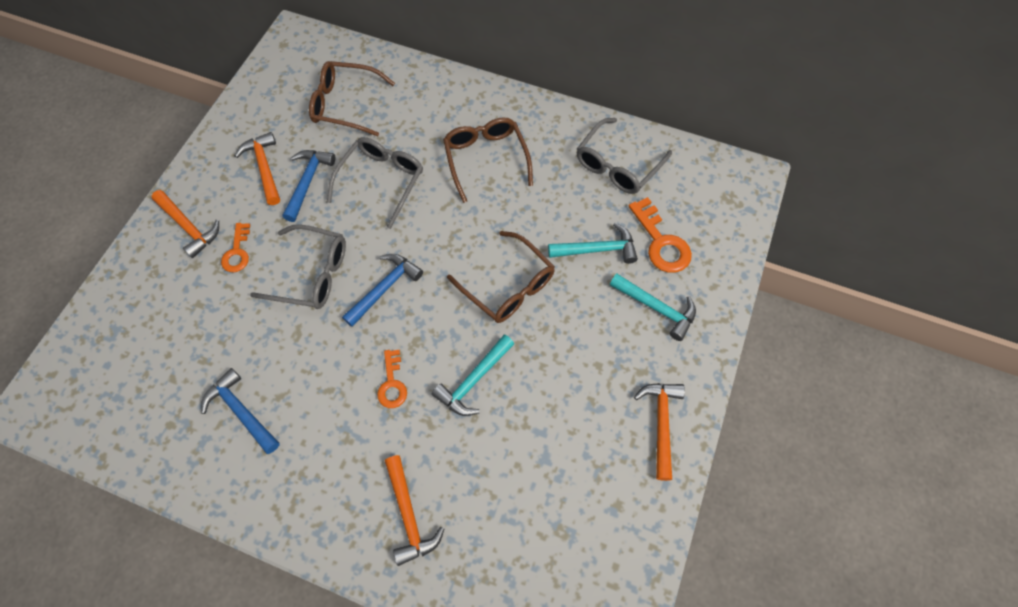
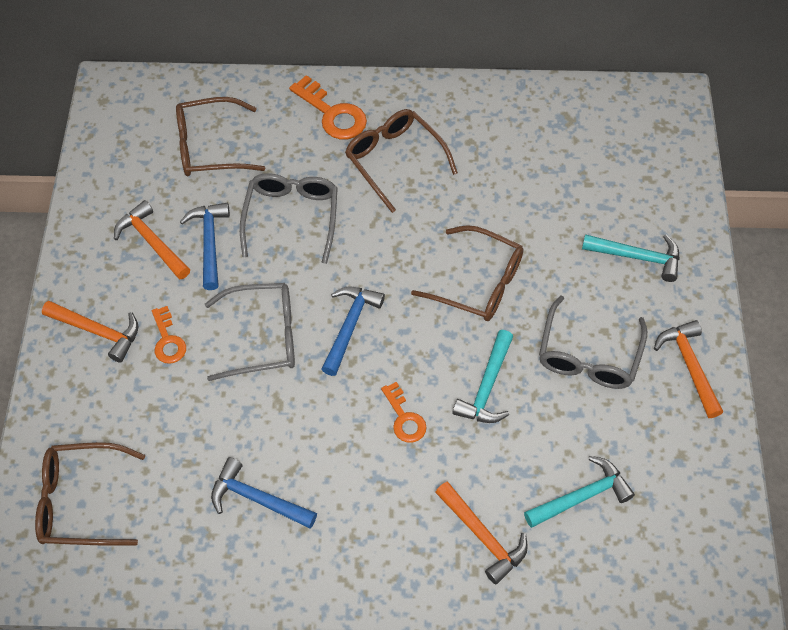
camera: 20 degrees left, 5 degrees down
(108, 363) = (82, 501): none -> brown glasses
(597, 249) = (553, 218): turquoise hammer -> turquoise hammer (581, 496)
(618, 165) = (536, 125): grey glasses -> grey glasses (588, 355)
(661, 242) = (614, 191): orange key -> orange key (333, 114)

